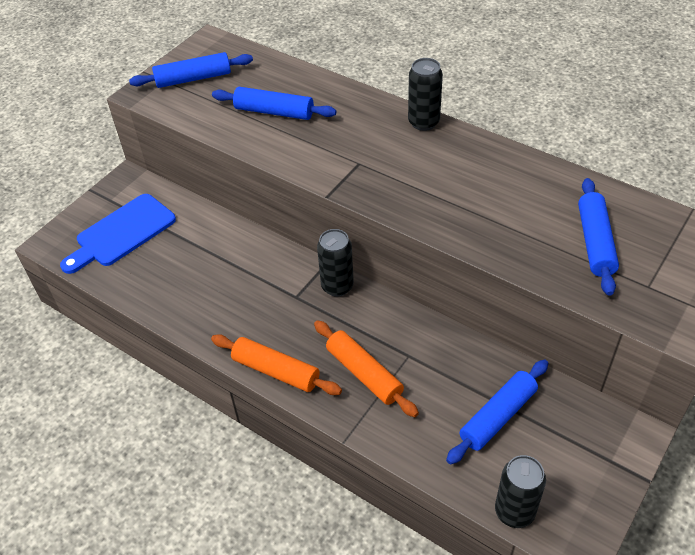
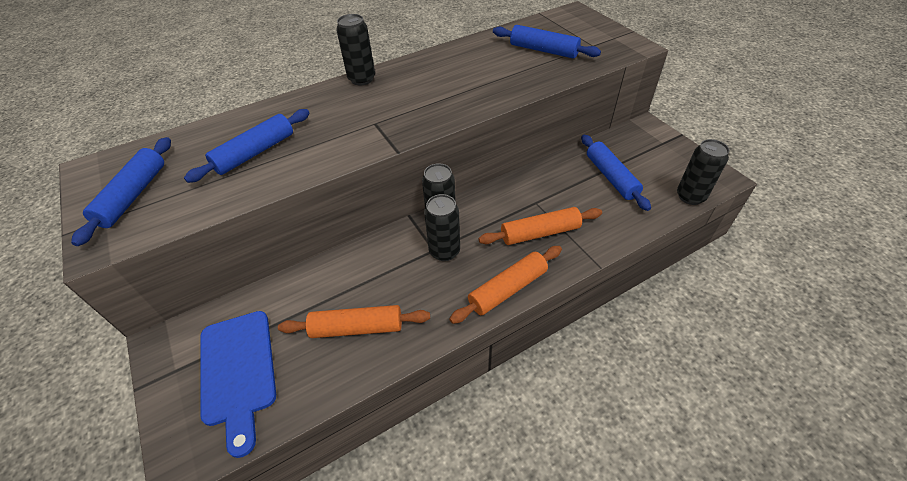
camera: 65 degrees left, 0 degrees up
(187, 282) = (357, 328): none -> orange rolling pin
(298, 305) = (444, 251): none -> black can

